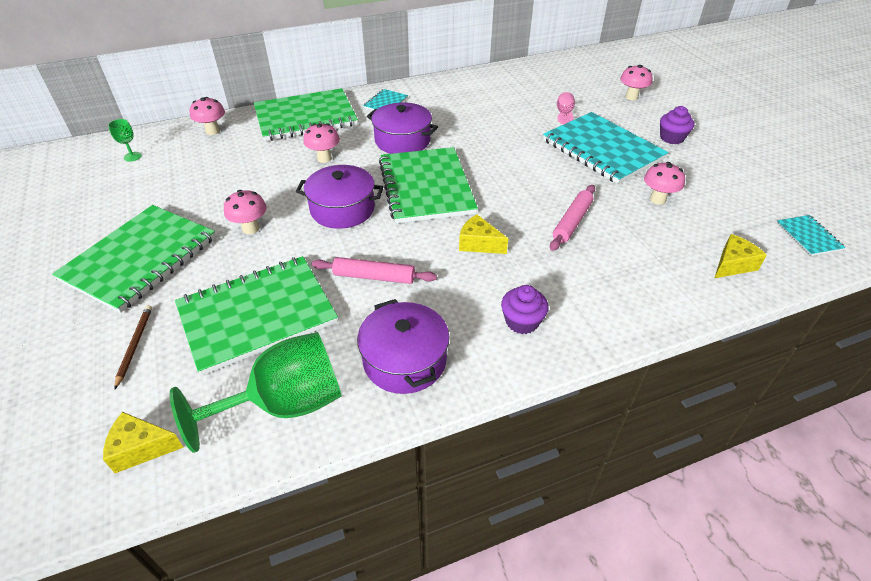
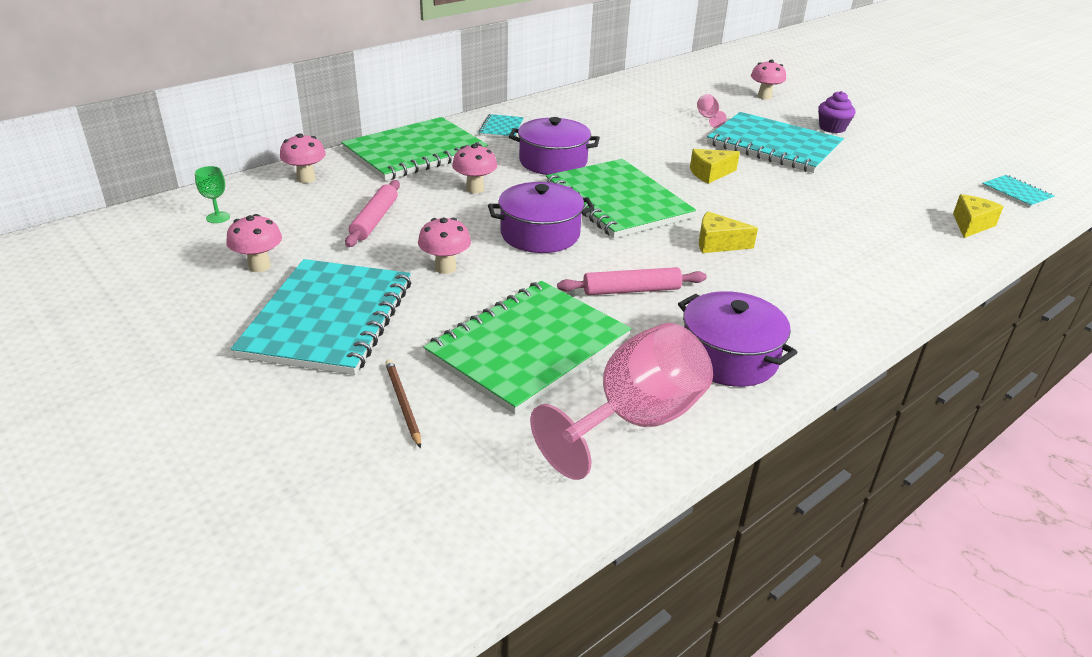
camera: 20 degrees left, 10 degrees down
(140, 258) = (328, 318): green notebook -> turquoise notebook
(141, 448) = (503, 496): yellow cheese -> yellow cheese (710, 173)
(285, 404) = (634, 421): green goblet -> pink goblet
(522, 321) = (818, 303): purple cupcake -> none
(572, 222) = (795, 211): pink rolling pin -> pink rolling pin (374, 220)
(657, 199) = (861, 181): pink mushroom -> pink mushroom (259, 266)

